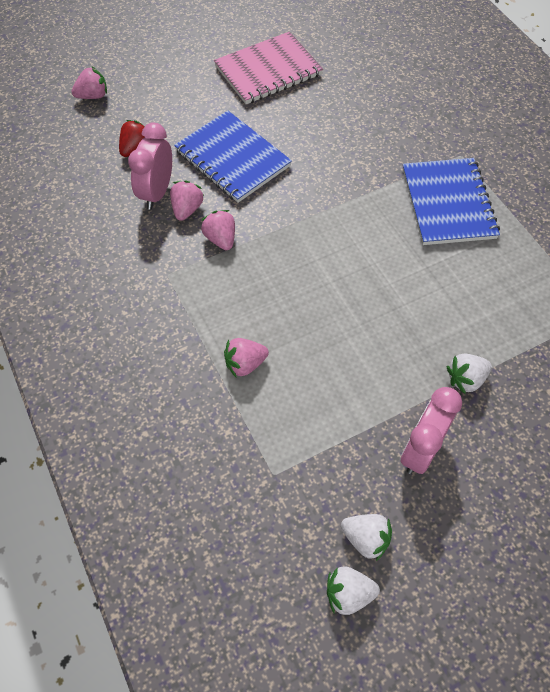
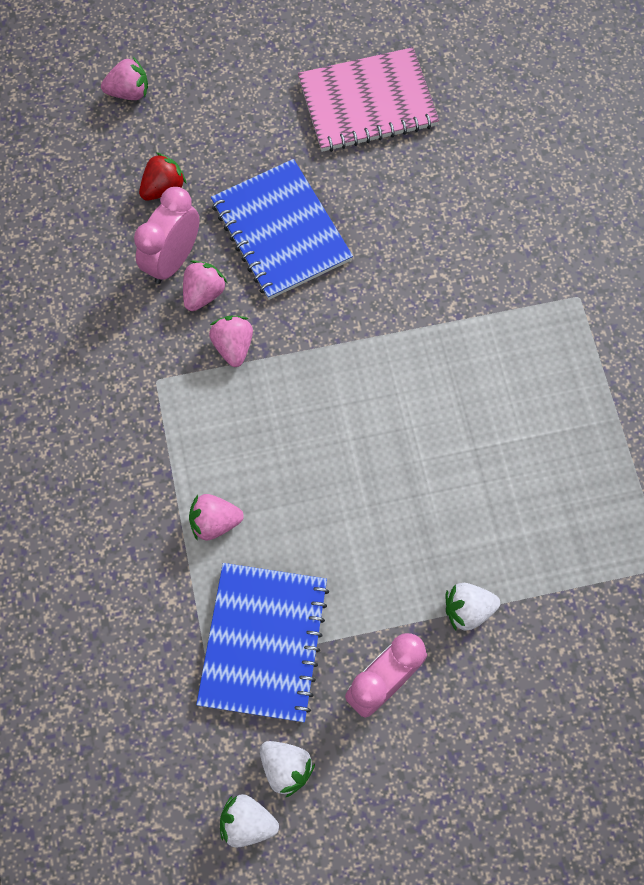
camera: 15 degrees right, 10 degrees up
(448, 203) = (534, 365): blue notebook -> blue notebook (263, 642)

